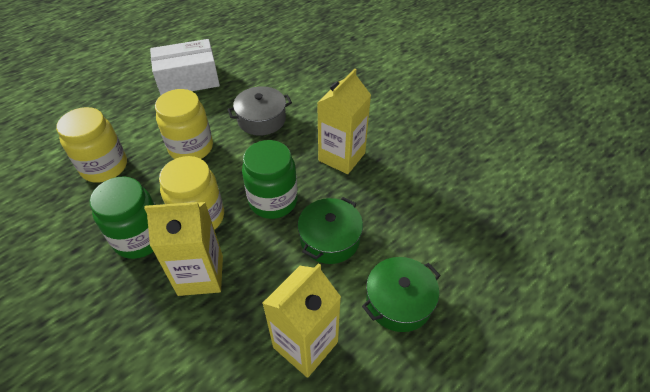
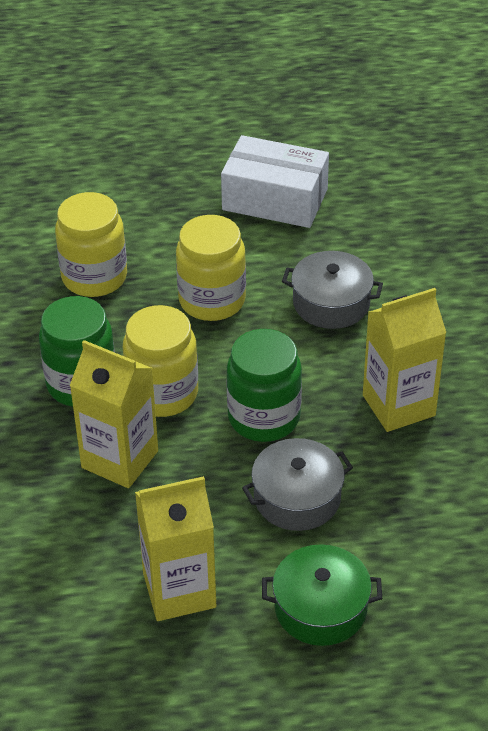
camera: 35 degrees right, 5 degrees down
(330, 239) = (297, 497): green pot -> grey pot

